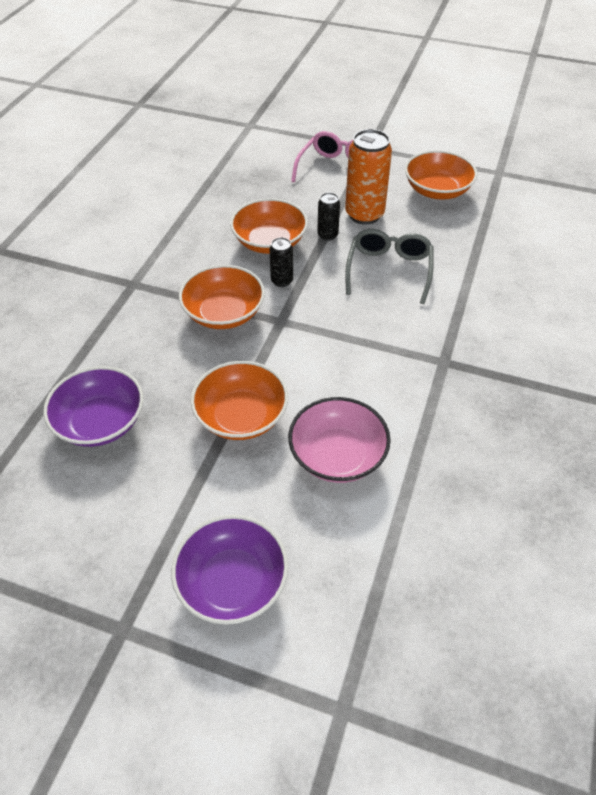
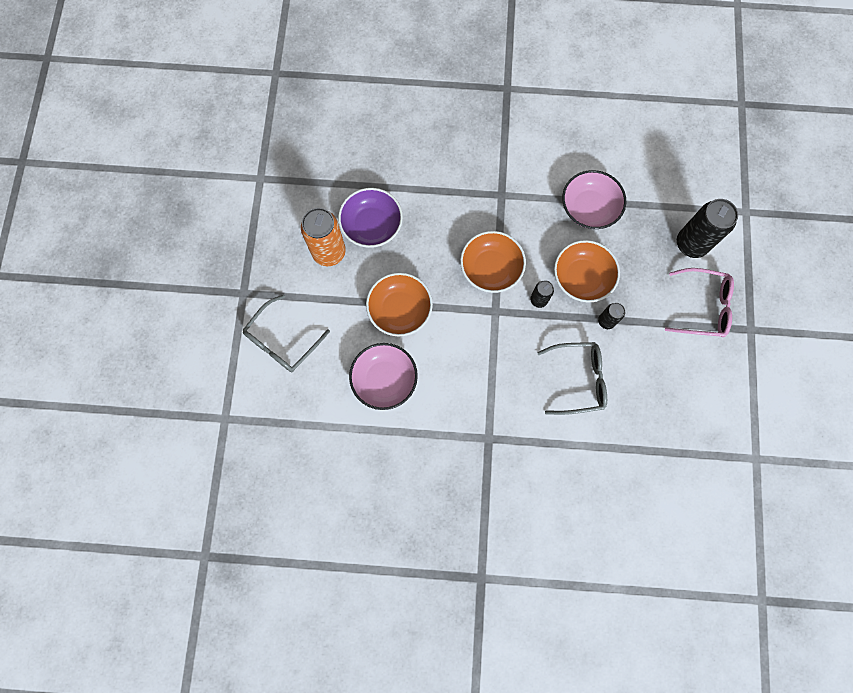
camera: 75 degrees right, 25 degrees up
(190, 219) = (589, 208): none -> pink bowl
(232, 582) = (282, 341): purple bowl -> grey glasses
(267, 162) = (691, 244): none -> black can
(364, 215) = (645, 345): orange can -> orange can (329, 252)
(437, 190) = (704, 403): orange bowl -> none

